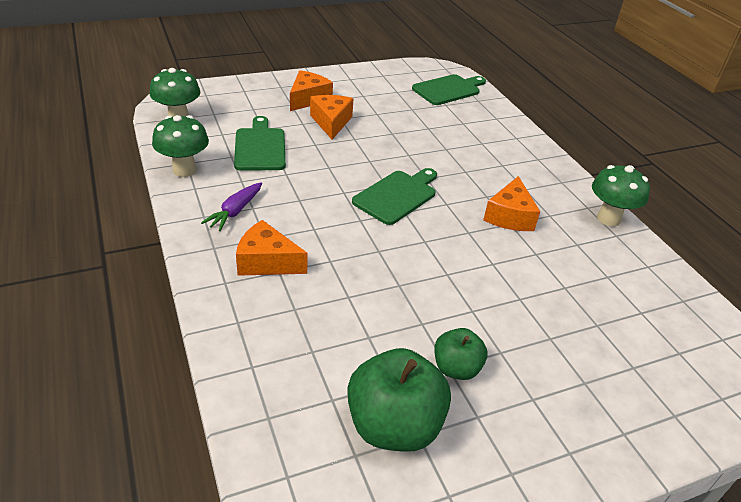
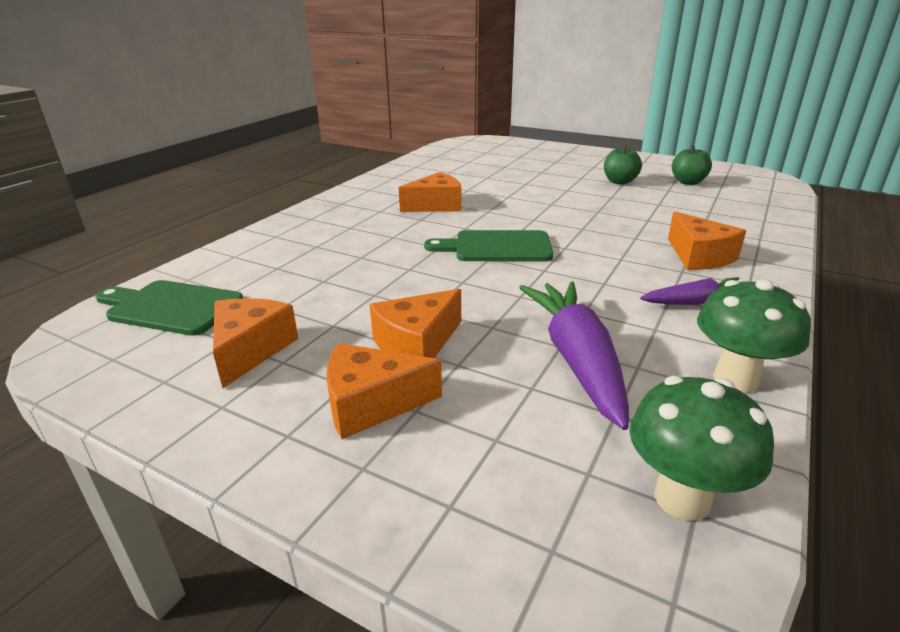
camera: 125 degrees left, 10 degrees down
(260, 147) = (577, 359): green cutting board -> purple carrot
(382, 93) = (250, 350): none -> orange cheese
(394, 426) = (688, 182): green apple -> green apple, size x0.57
(608, 219) = (375, 182): green mushroom -> none

